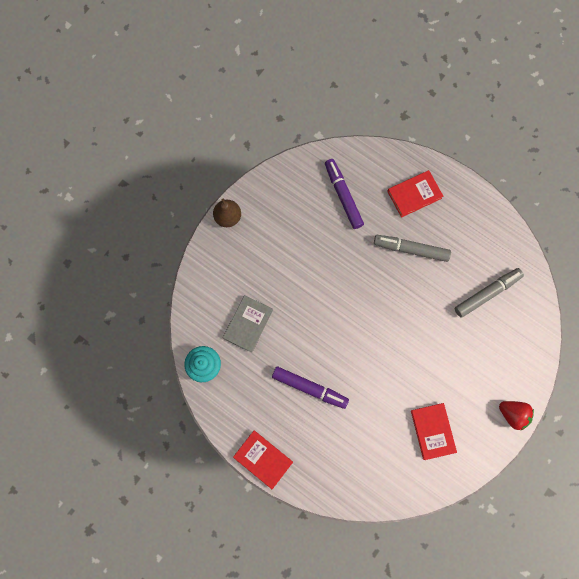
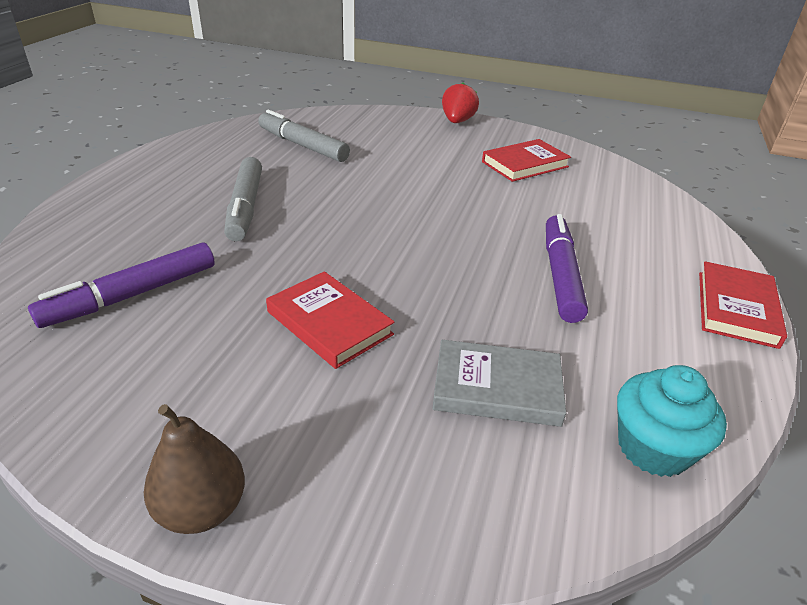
camera: 110 degrees left, 40 degrees down
(414, 195) = (133, 215): red book -> red book (329, 323)

